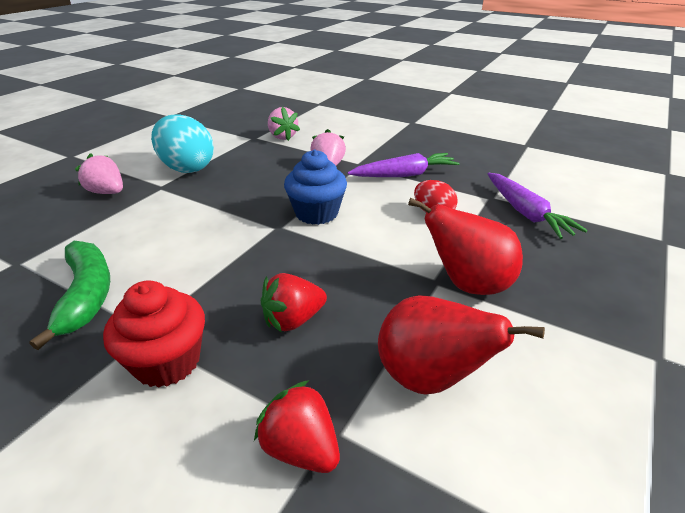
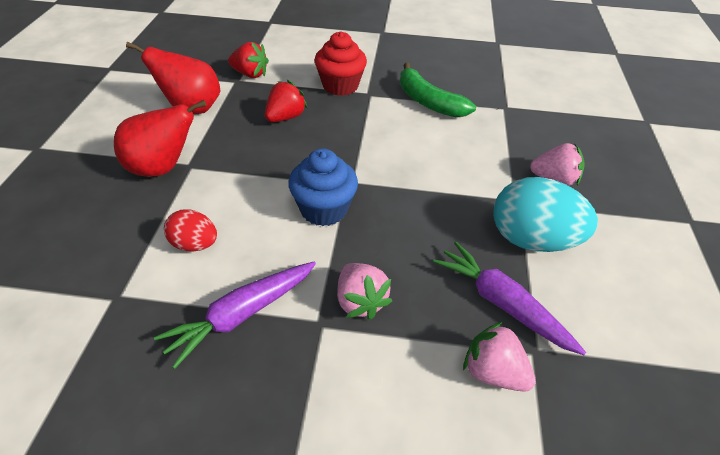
camera: 155 degrees right, 10 degrees up
(525, 213) = (76, 277): purple carrot -> purple carrot (502, 304)

